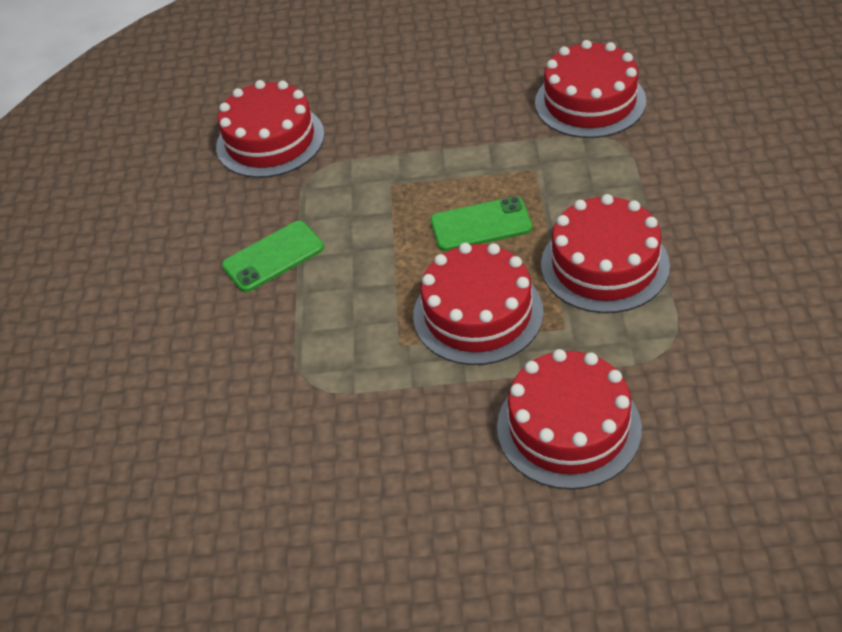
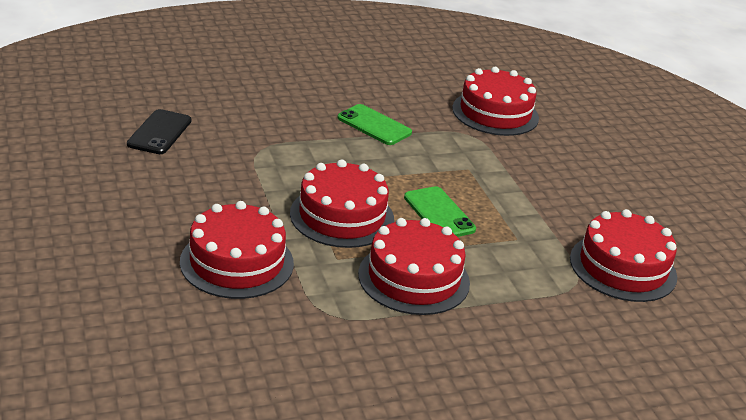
camera: 65 degrees right, 15 degrees down
(238, 502) = (159, 132): none -> black phone

